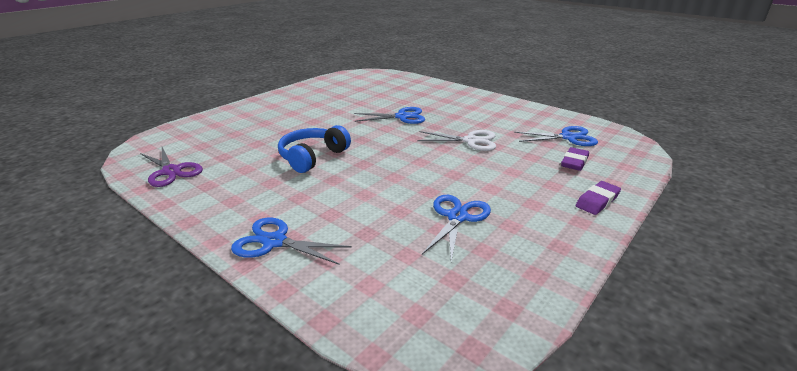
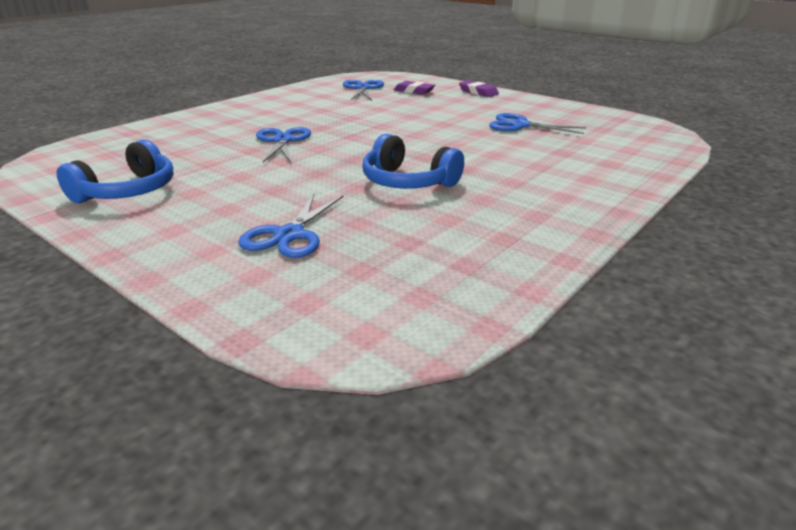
camera: 90 degrees left, 0 degrees up
(171, 171) = (468, 277): purple scissors -> none
(274, 242) = (601, 185): blue scissors -> blue scissors (289, 235)
(323, 92) = (128, 191): none -> blue headphones
(471, 141) = (366, 116): white scissors -> none

